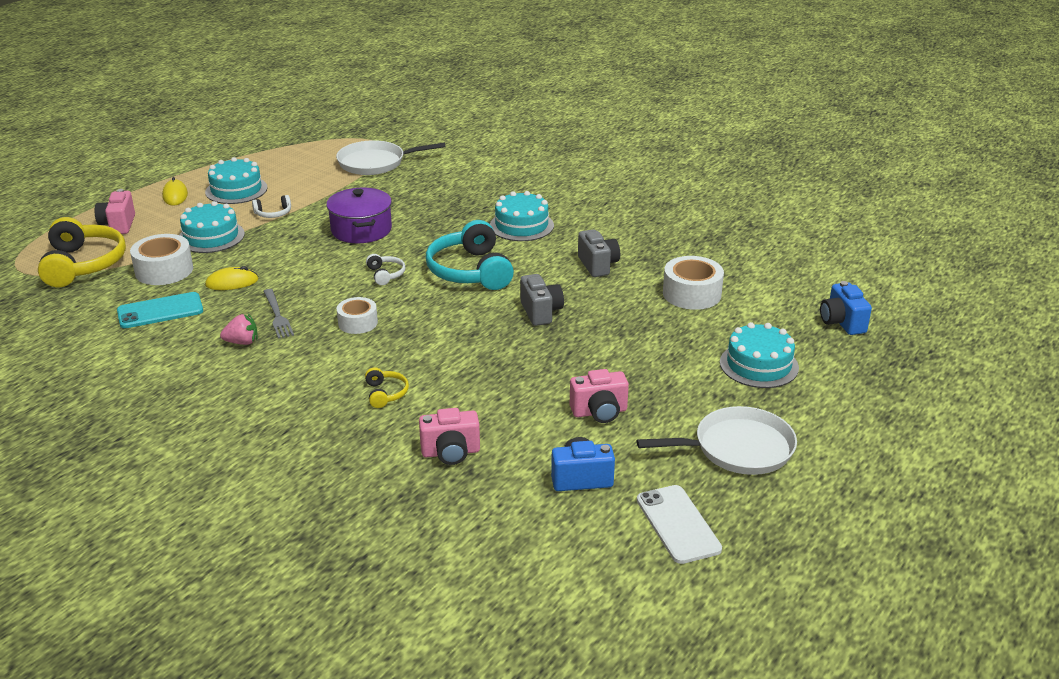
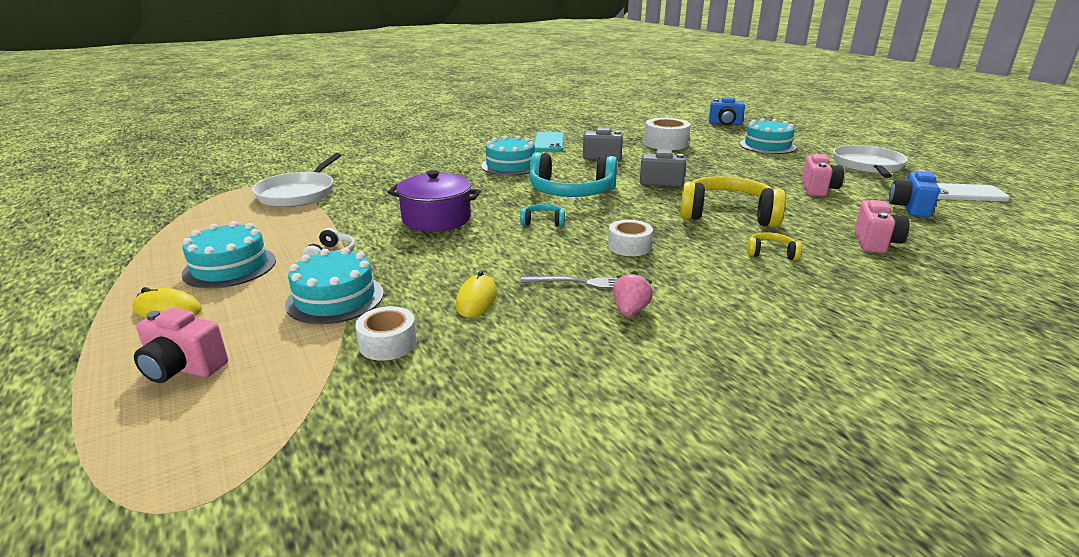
camera: 65 degrees left, 5 degrees down
(83, 264) = (275, 418): yellow headphones -> yellow headphones (727, 214)
(160, 311) = (504, 359): turquoise phone -> turquoise phone (549, 142)
(164, 270) = (388, 343): white tape -> white tape, size x0.65
(386, 274) = (543, 222): white headphones -> turquoise headphones

